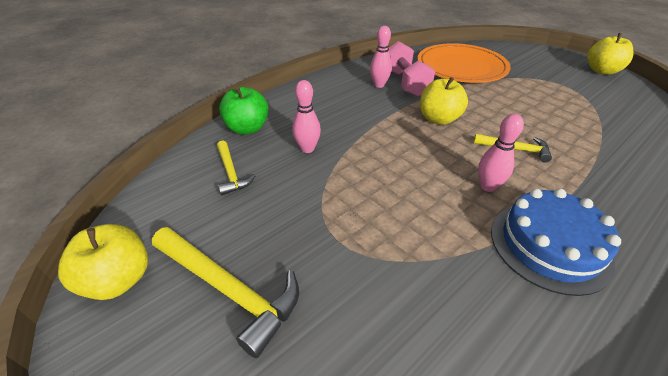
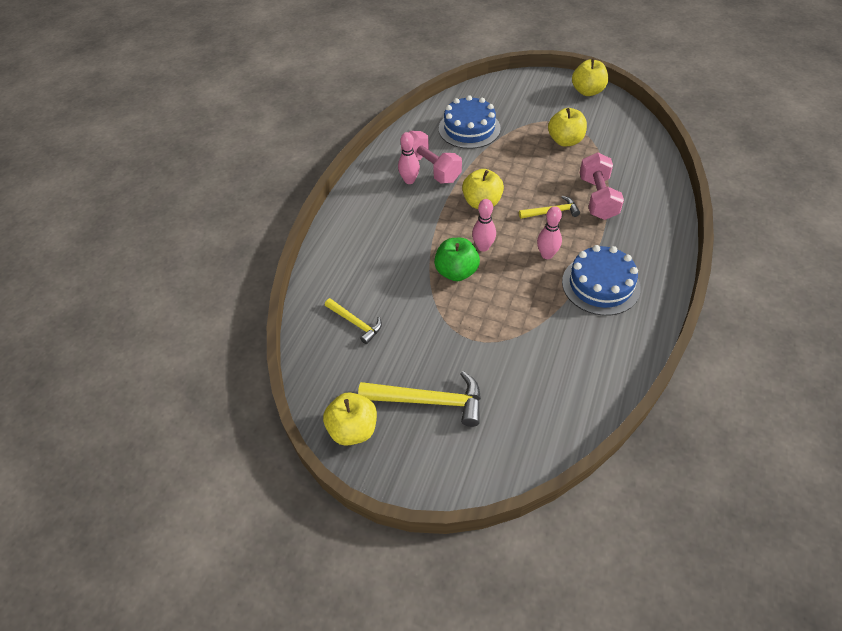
camera: 25 degrees left, 10 degrees up
(247, 128) = (331, 277): green apple -> green apple (456, 272)
(307, 149) = (397, 276): pink bowling pin -> pink bowling pin (483, 247)
(461, 67) = (469, 128): orange plate -> blue cake
(560, 98) = (565, 141): none -> yellow apple
(581, 154) = (598, 198): none -> pink dumbbell

